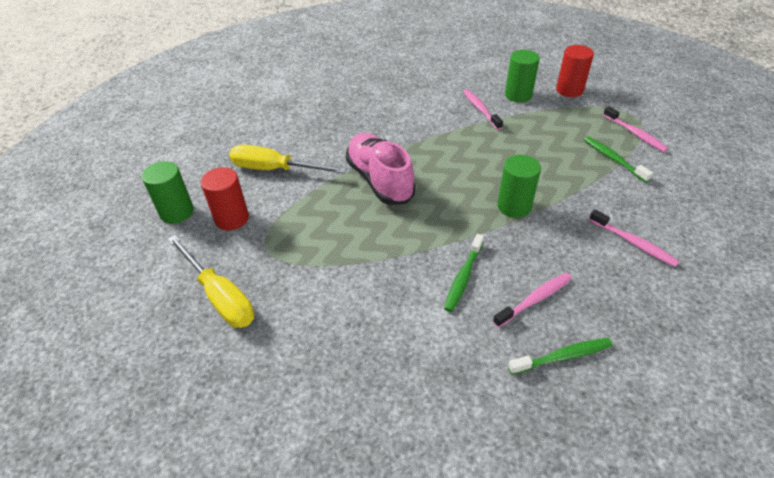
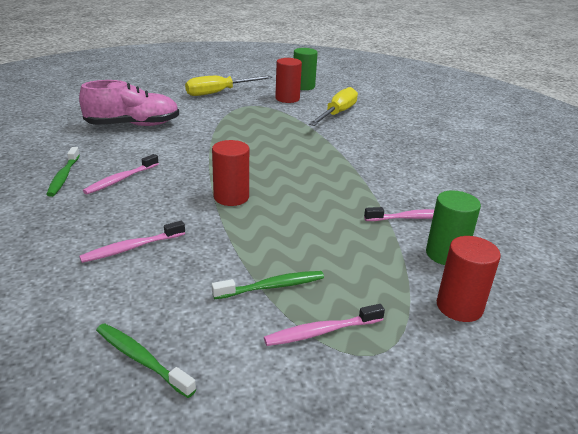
camera: 100 degrees right, 15 degrees down
(379, 180) = (304, 146): pink shoe -> pink shoe (133, 125)
(463, 277) = (168, 158): green toothbrush -> green toothbrush (141, 359)
(514, 206) = (231, 197): green cylinder -> red cylinder
(535, 299) = (120, 179): pink toothbrush -> pink toothbrush turned 60 degrees clockwise

